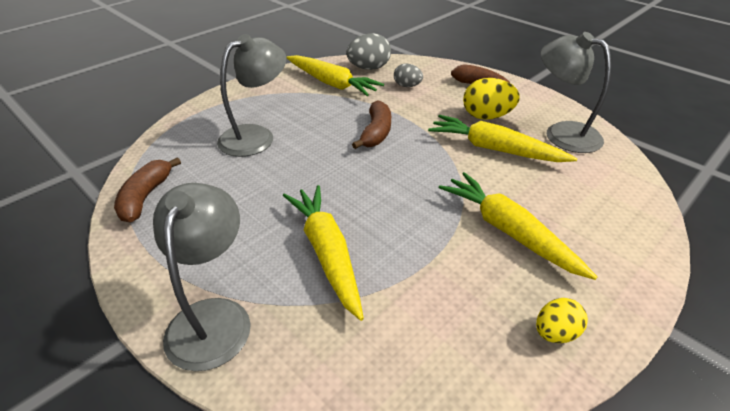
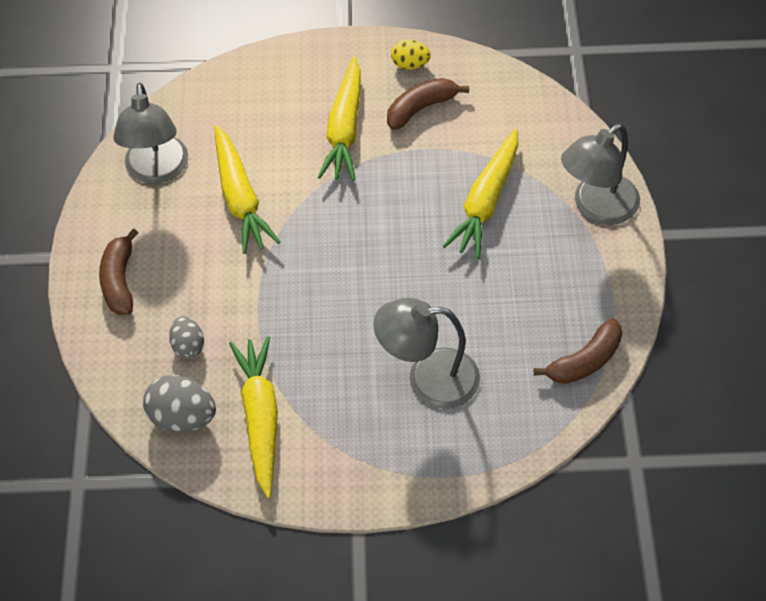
camera: 135 degrees left, 15 degrees up
(376, 133) = (312, 296): brown banana -> brown banana (421, 108)
(486, 116) = (184, 238): yellow egg -> none

